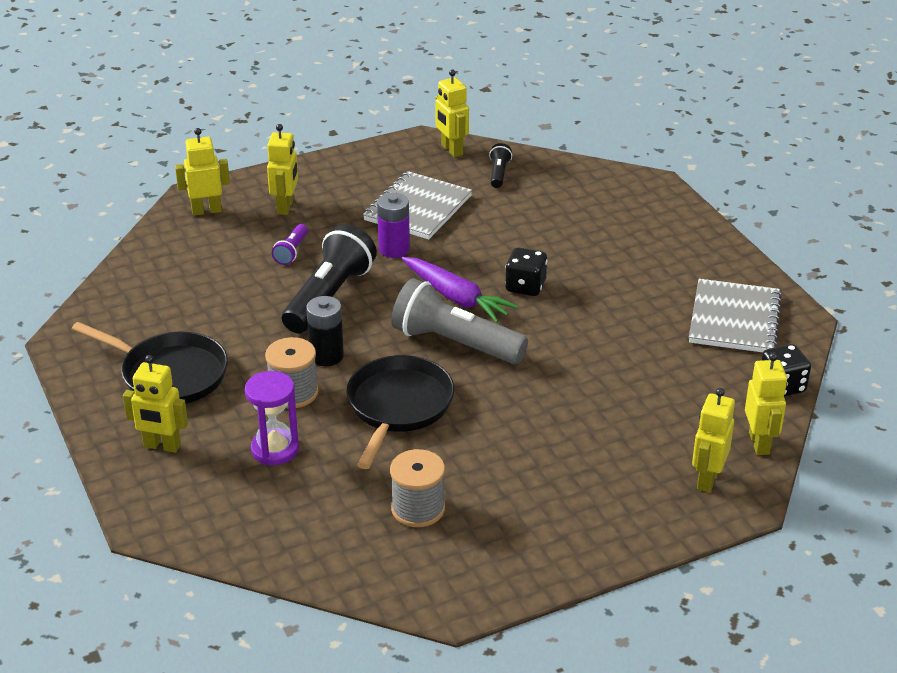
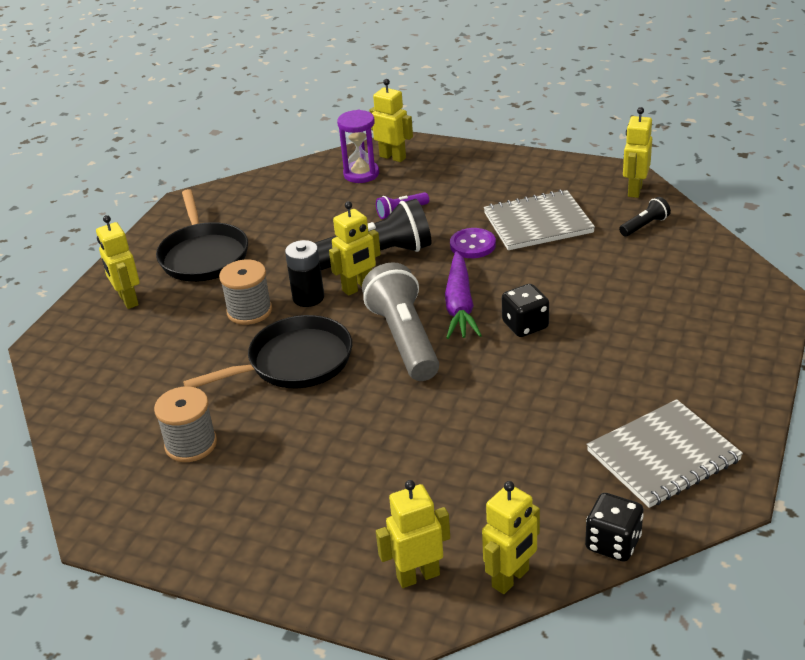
camera: 50 degrees right, 0 degrees up
(275, 449) = (179, 343): purple hourglass -> purple hourglass (361, 174)
(285, 207) = (447, 178): yellow robot -> yellow robot (358, 287)
(394, 249) = (472, 245): purple battery -> purple button

